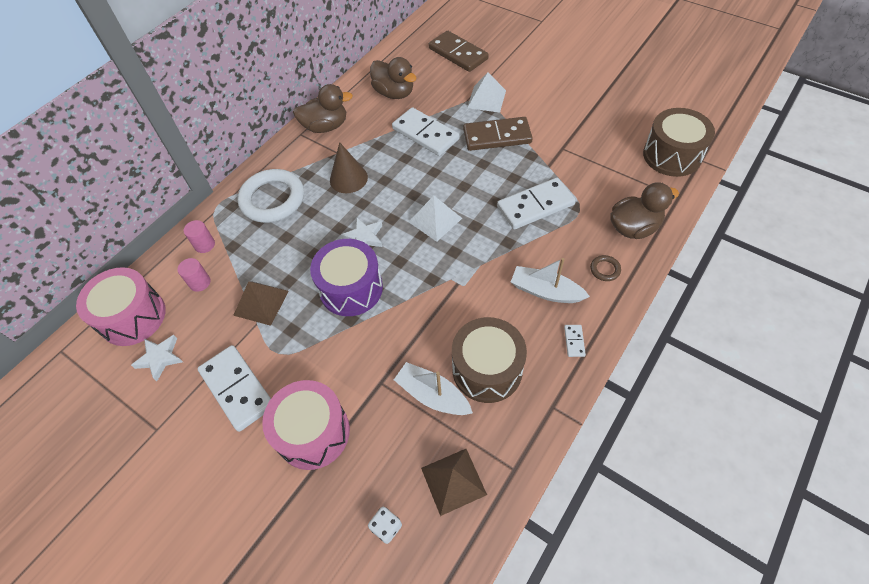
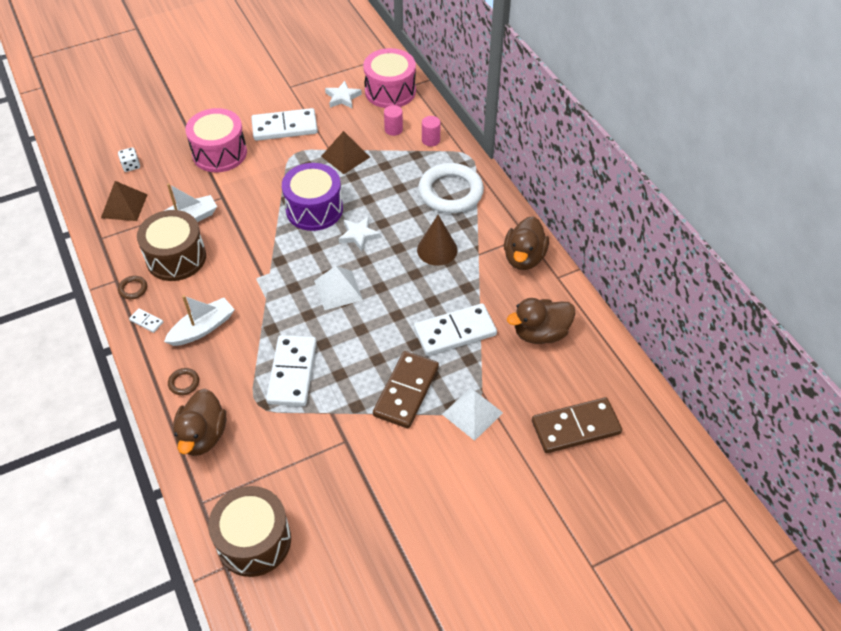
camera: 115 degrees right, 5 degrees down
(550, 381) = (133, 289): none -> brown ring

